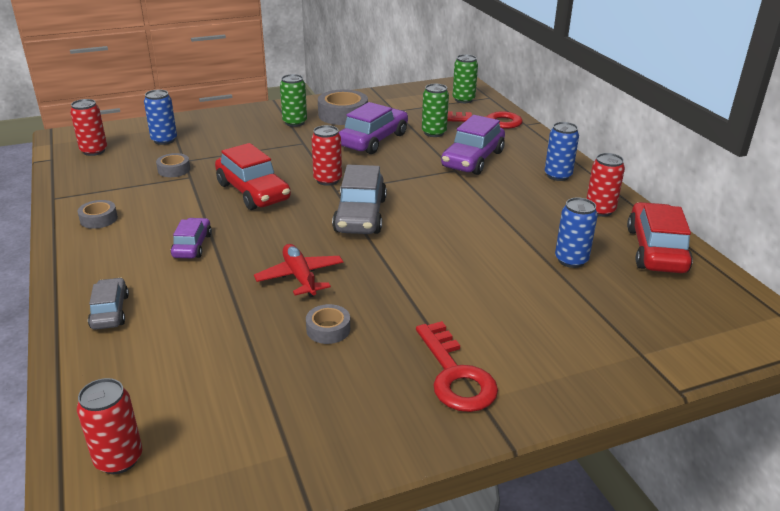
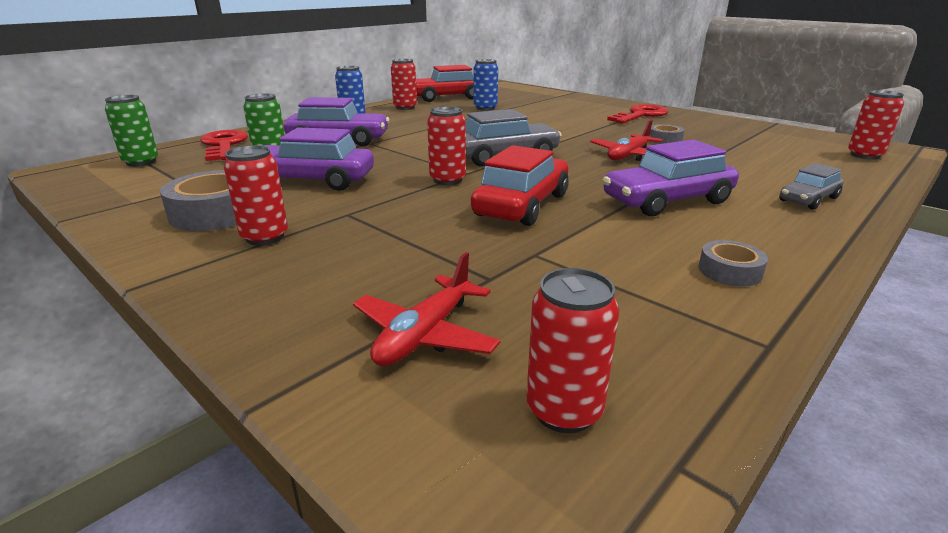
camera: 115 degrees left, 5 degrees down
(164, 140) = (425, 334): blue can -> red plane
(174, 170) = (530, 274): grey tape -> none
(192, 245) = (667, 201): purple car -> purple car, size x1.73
(295, 122) = (265, 237): green can -> red can

